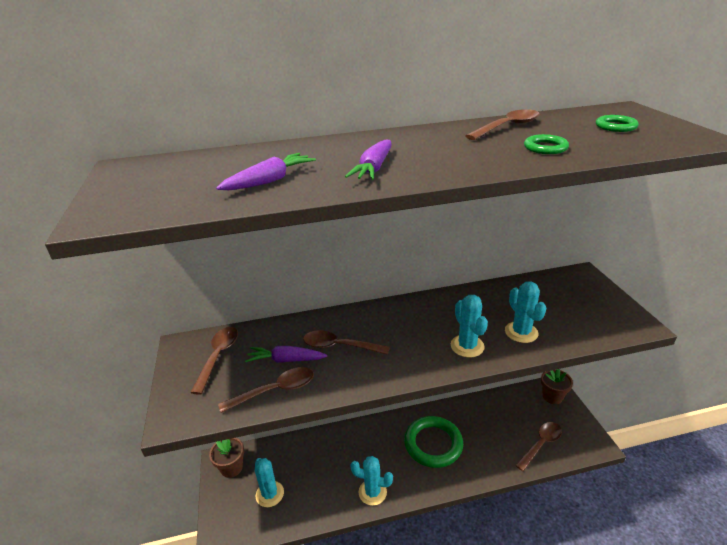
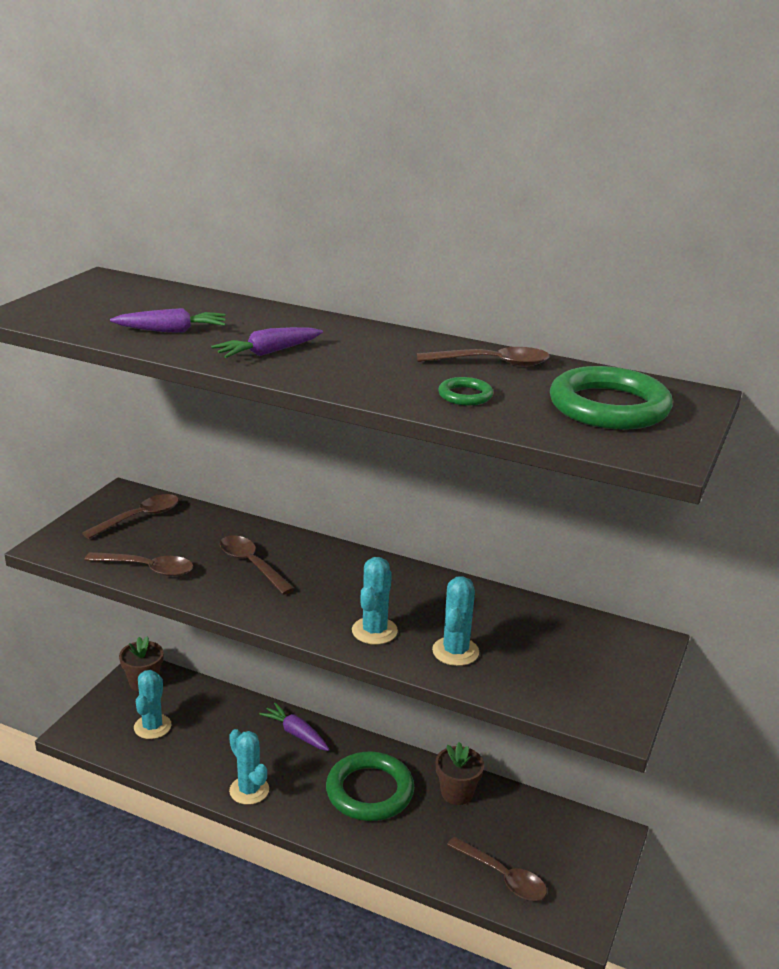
camera: 35 degrees right, 5 degrees down
(285, 360) = (189, 550): purple carrot -> purple carrot (296, 733)
(541, 444) = (502, 876): brown spoon -> brown spoon turned 45 degrees clockwise
(552, 396) = (595, 842): brown flower pot -> brown flower pot (457, 793)
(615, 126) = (609, 407): green ring -> green ring, size x2.18

